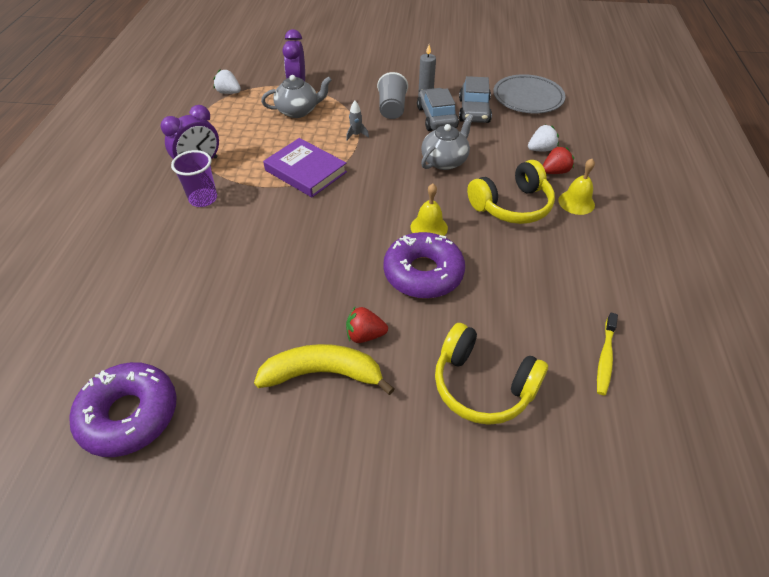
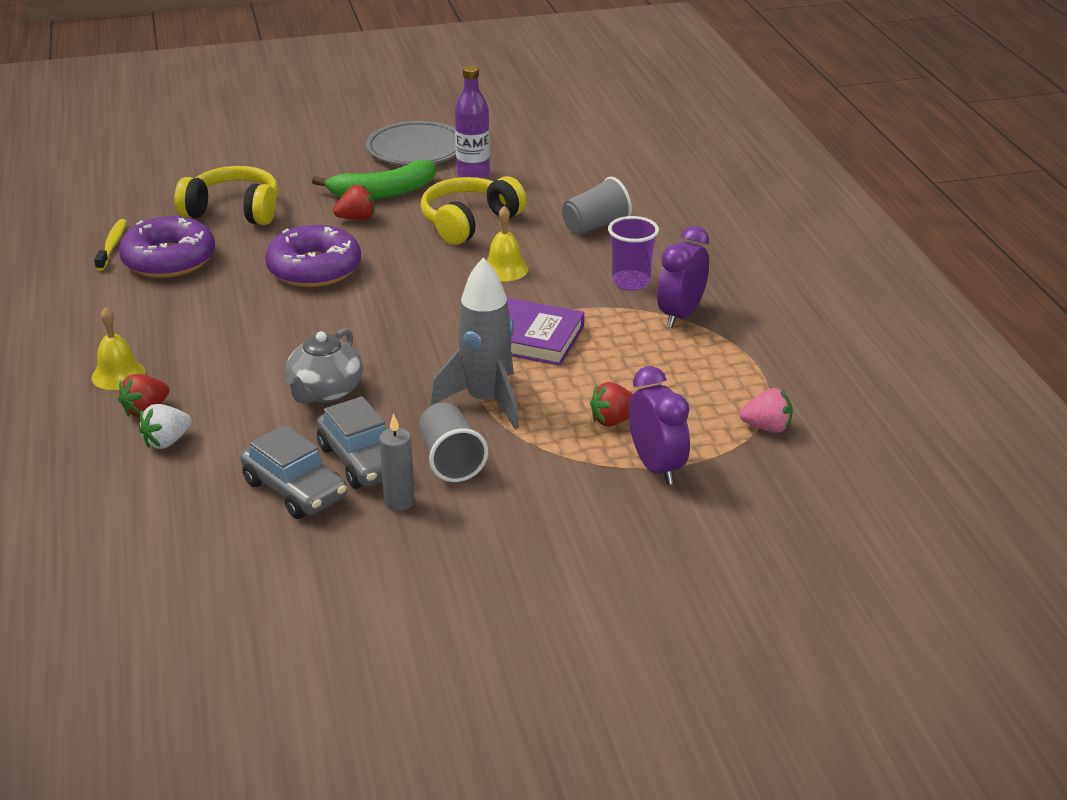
camera: 160 degrees right, 15 degrees down
(129, 415) = (527, 150): purple donut -> purple donut (169, 260)
(173, 265) = (595, 226): none -> grey cup
(217, 380) = (473, 174): none -> purple bottle
(229, 92) = (767, 427): white strawberry -> pink strawberry
(298, 111) = (613, 420): grey teapot -> red strawberry
(323, 373) = (383, 192): yellow banana -> green banana
(356, 135) = (486, 401): grey rocket -> grey rocket, size x2.48
(429, 227) = (322, 309): yellow bell -> yellow bell (504, 269)
(474, 111) = (295, 490): grey car -> grey car turned 150 degrees clockwise
(511, 205) = (213, 353): yellow headphones -> yellow headphones (469, 222)
(528, 98) = (189, 544): grey plate -> grey plate (416, 149)

